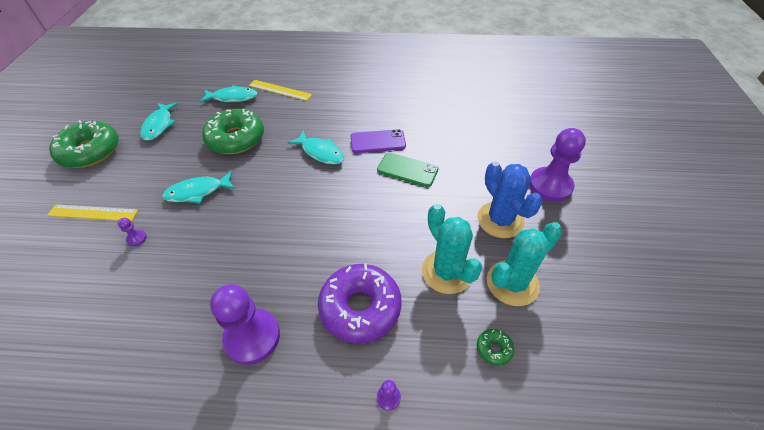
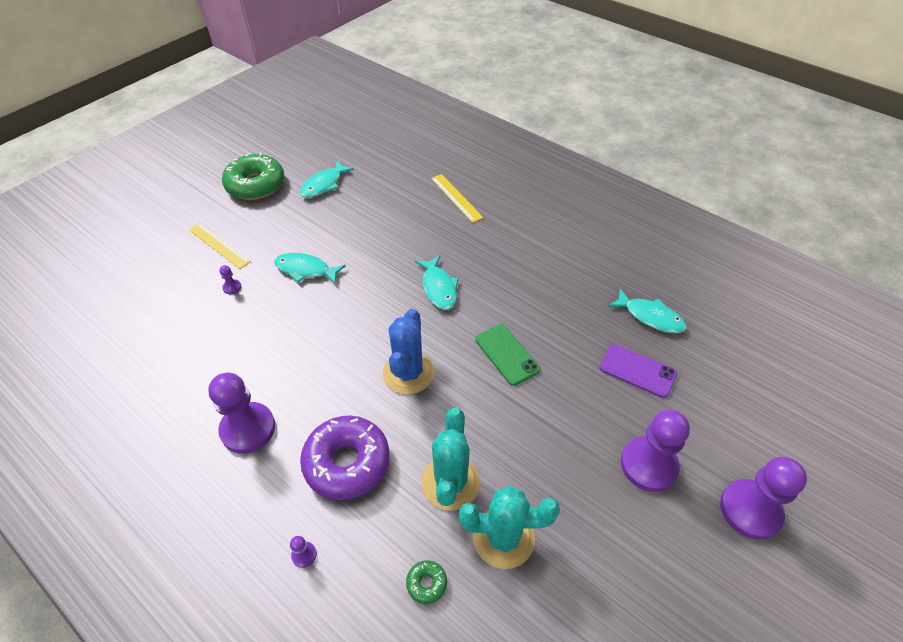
camera: 35 degrees right, 0 degrees up
(232, 98) = (406, 185): turquoise fish -> turquoise fish (650, 317)
(236, 138) = (376, 232): green donut -> none
(378, 141) = (504, 306): purple phone -> purple phone (637, 371)
(500, 220) = (553, 466): blue cactus -> blue cactus (408, 373)
(620, 178) = (750, 510): none -> purple pawn

